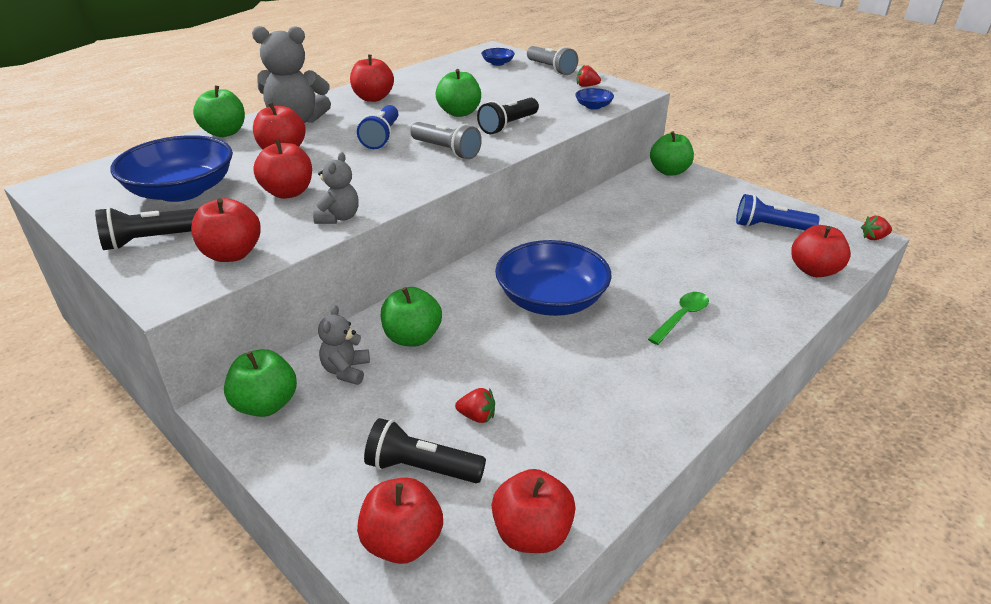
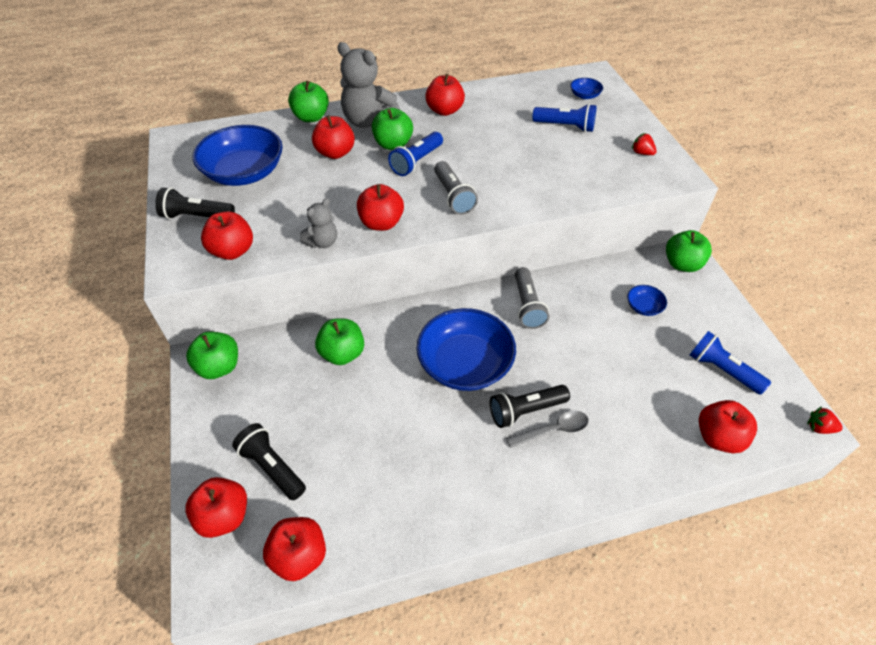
camera: 30 degrees right, 15 degrees up
(288, 192) = (308, 201): red apple -> red apple (381, 223)
(346, 370) = (282, 362): grey teddy bear -> none
(459, 113) = (499, 152): green apple -> green apple (393, 144)
(477, 416) = (334, 444): red strawberry -> none
(502, 84) = (565, 126): none -> blue flashlight
(508, 126) = (527, 183): black flashlight -> black flashlight (525, 411)
(551, 69) = (628, 118): grey flashlight -> grey flashlight (527, 306)
(593, 106) = (624, 183): blue bowl -> blue bowl (644, 307)
(681, 317) = (553, 430): green spoon -> grey spoon

